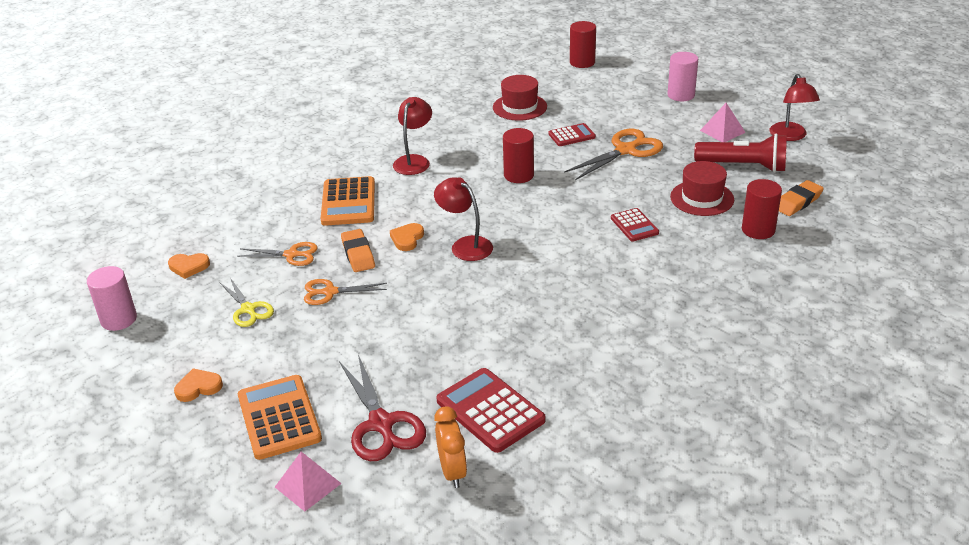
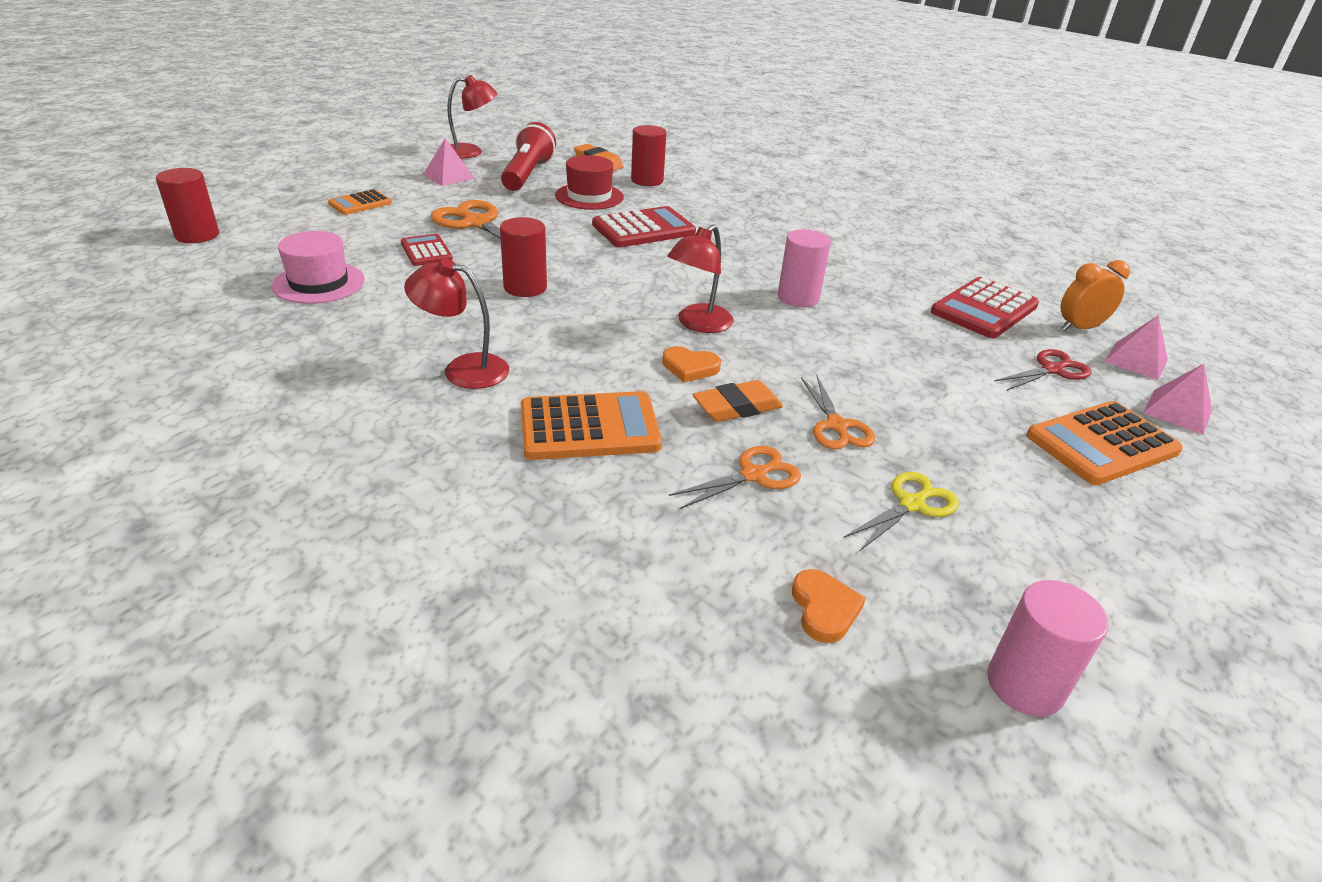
camera: 100 degrees left, 0 degrees up
(198, 387) = (1108, 529): orange heart -> none
(291, 255) = (753, 475): orange scissors -> orange scissors turned 60 degrees clockwise
(381, 424) = (1052, 370): red scissors -> red scissors, size x0.63
(389, 491) = (1136, 360): none -> pink pyramid
(519, 107) = (319, 283): red hat -> pink hat
(634, 225) = (643, 229): red calculator -> red calculator, size x1.70
(650, 103) = (360, 203): none -> orange calculator
(681, 95) = (347, 187): pink cylinder -> pink cylinder (798, 298)

